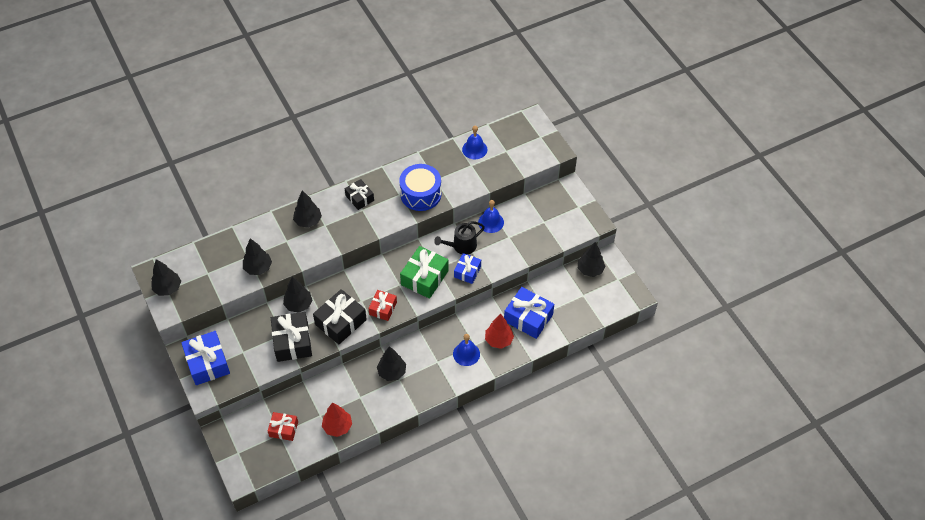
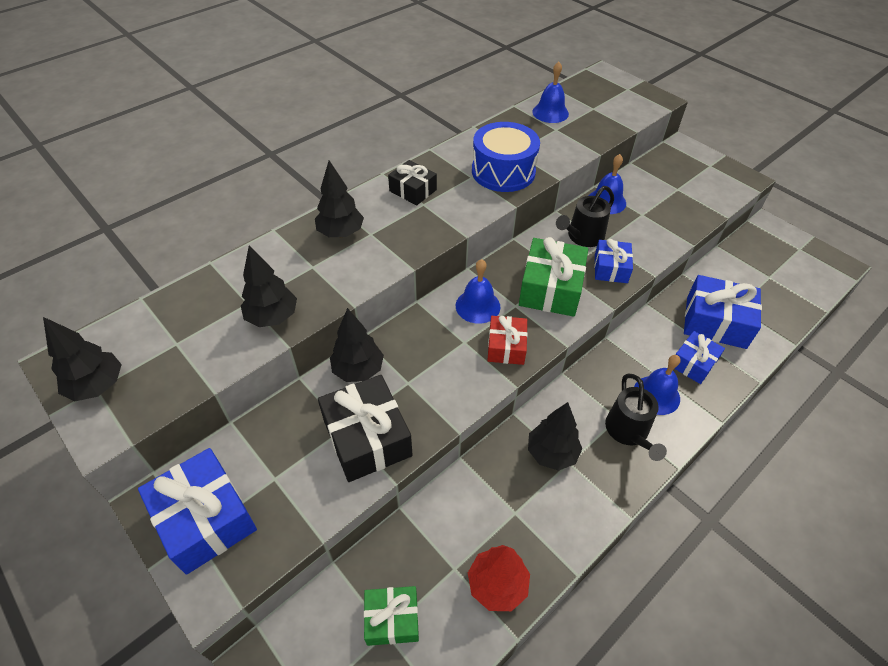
camera: 15 degrees left, 5 degrees down
(283, 429) = (392, 619): red gift -> green gift
(340, 322) = (443, 384): black gift -> none
(377, 280) = (477, 306): none -> blue bell
(439, 370) = (628, 432): none -> black watering can
(498, 340) = (693, 363): red tree -> blue gift
(590, 270) = (756, 244): black tree -> none

